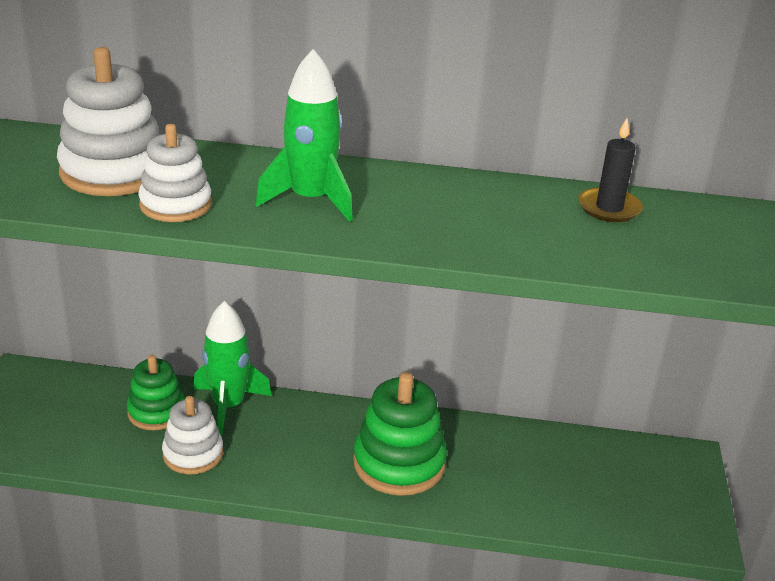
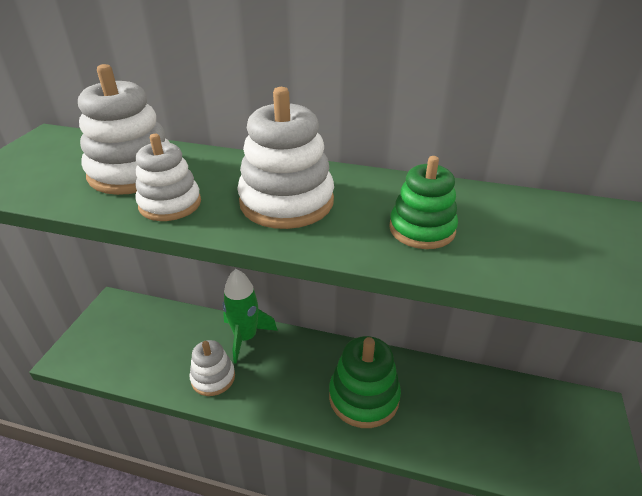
camera: 10 degrees right, 5 degrees up
(156, 412) = (195, 339): green stacking toy -> green stacking toy (422, 229)
(311, 200) = (286, 202): green rocket -> white stacking toy
(609, 208) = (559, 217): black candle -> none

